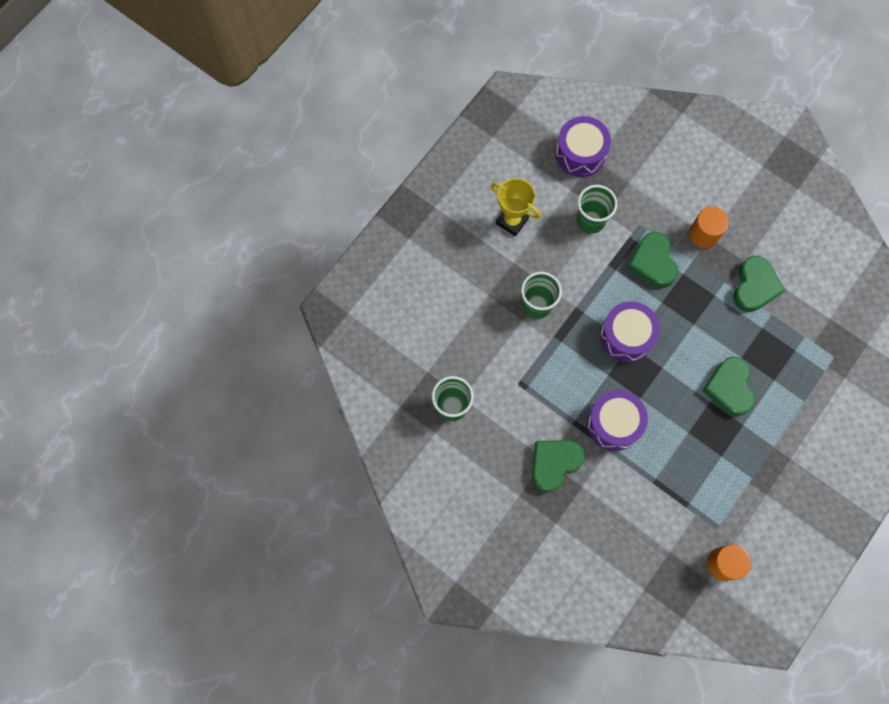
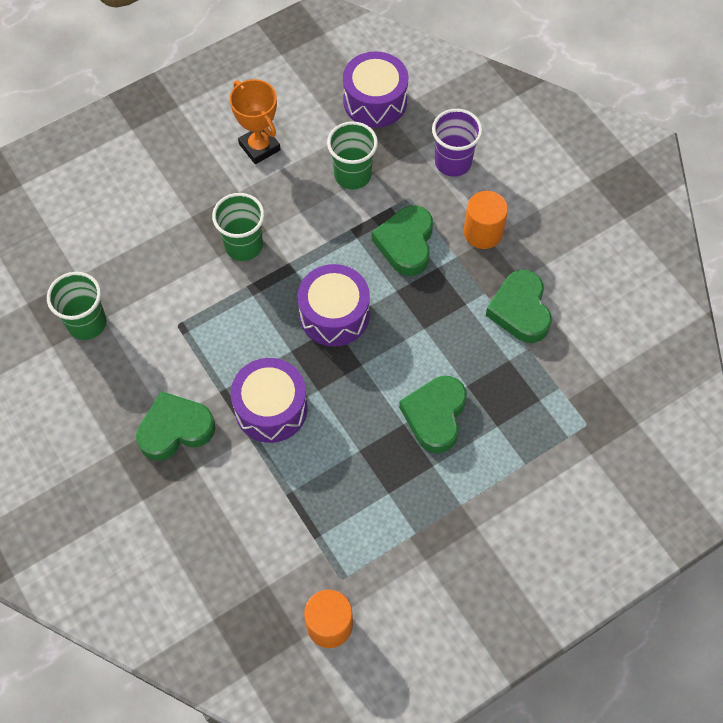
camera: 20 degrees right, 10 degrees down
(512, 221) = (259, 147): yellow trophy -> orange trophy
(659, 185) = (453, 162): none -> purple cup
(754, 287) = (520, 310): green heart -> green heart turned 135 degrees clockwise

